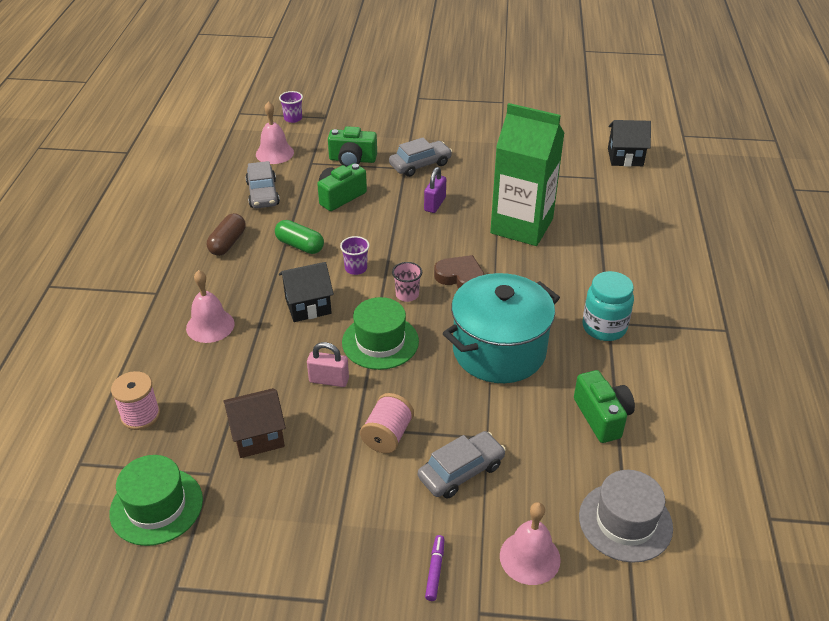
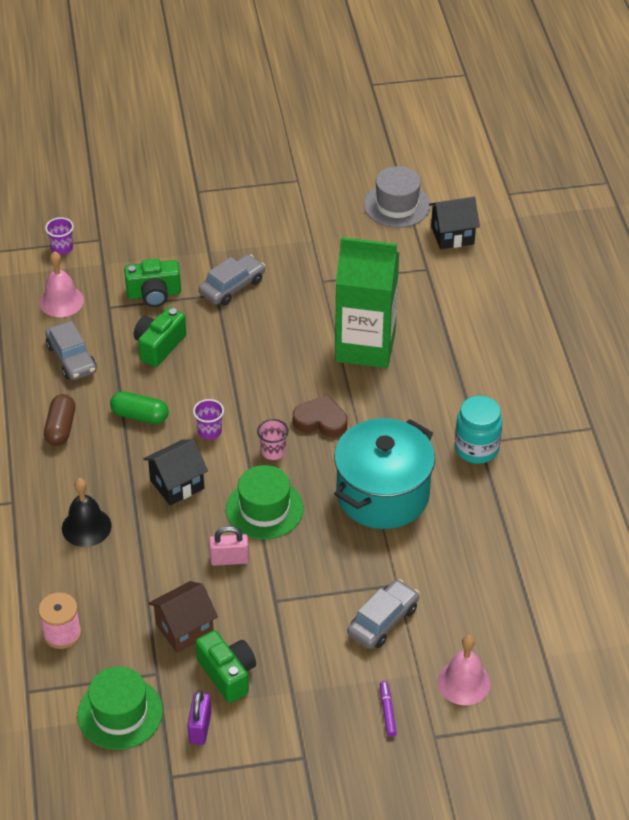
camera: 15 degrees left, 5 degrees up
(210, 326) = (86, 527): pink bell -> black bell
(387, 435) = (305, 602): pink spool -> none
(435, 204) = (265, 336): purple padlock -> purple padlock (200, 727)
(602, 417) = (495, 541): green camera -> green camera (227, 674)
(625, 522) = (536, 634): grey hat -> grey hat (397, 205)

